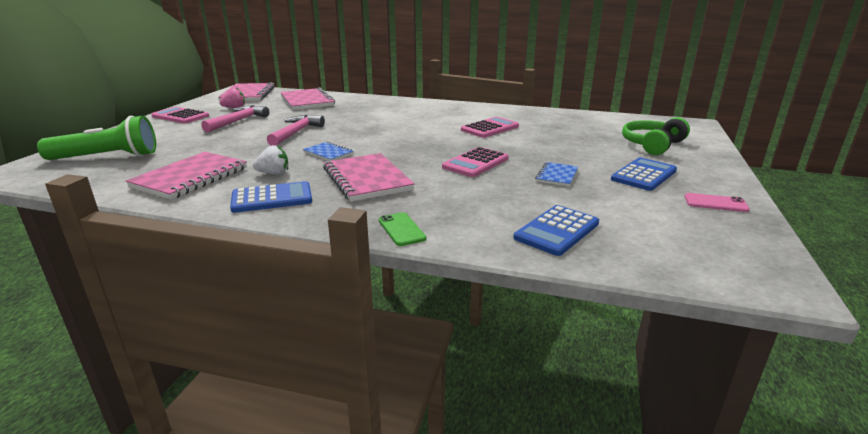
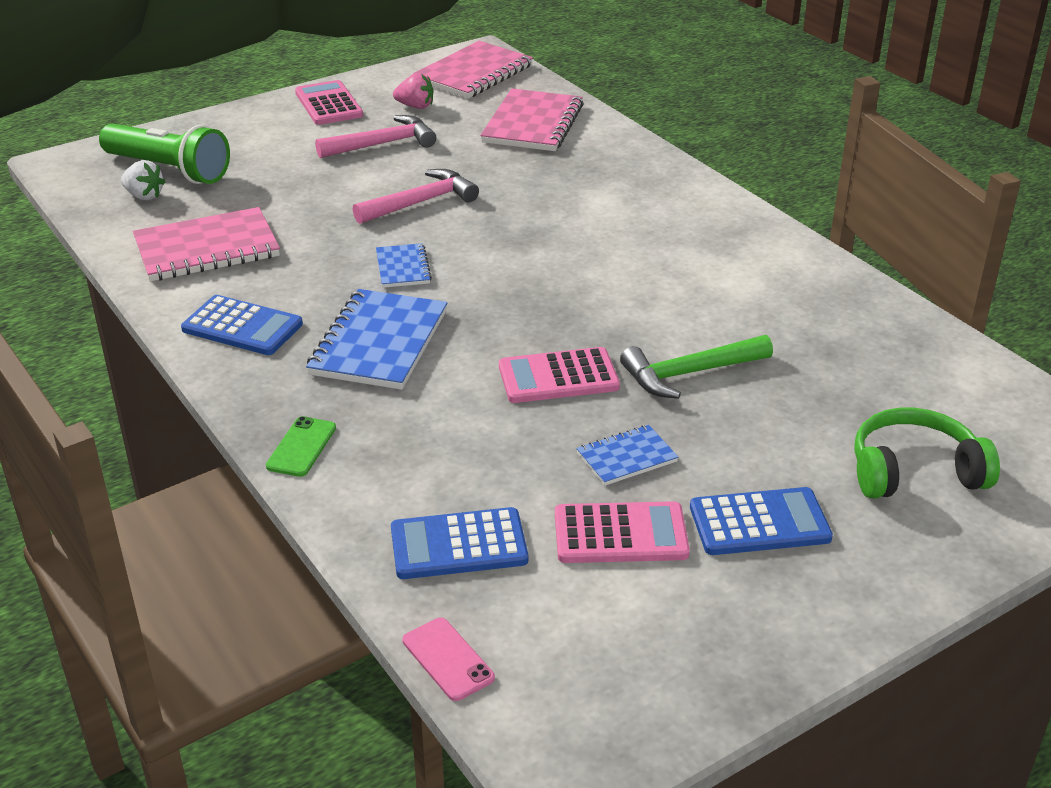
camera: 40 degrees right, 10 degrees up
(274, 173) = (295, 281): white strawberry -> white strawberry (144, 196)
(367, 179) = (379, 343): pink notebook -> blue notebook
(490, 128) = (707, 308): pink calculator -> pink calculator (620, 534)
(524, 146) = (689, 373): none -> green hammer
(715, 203) = (757, 627): pink phone -> pink phone (448, 659)

